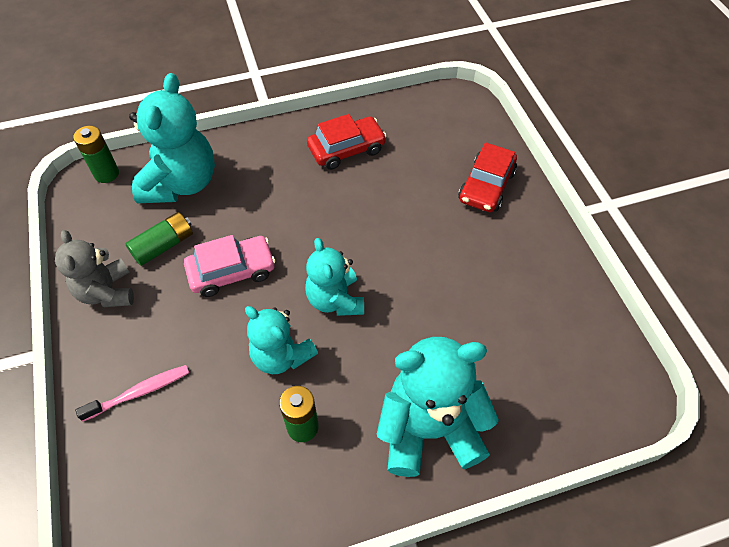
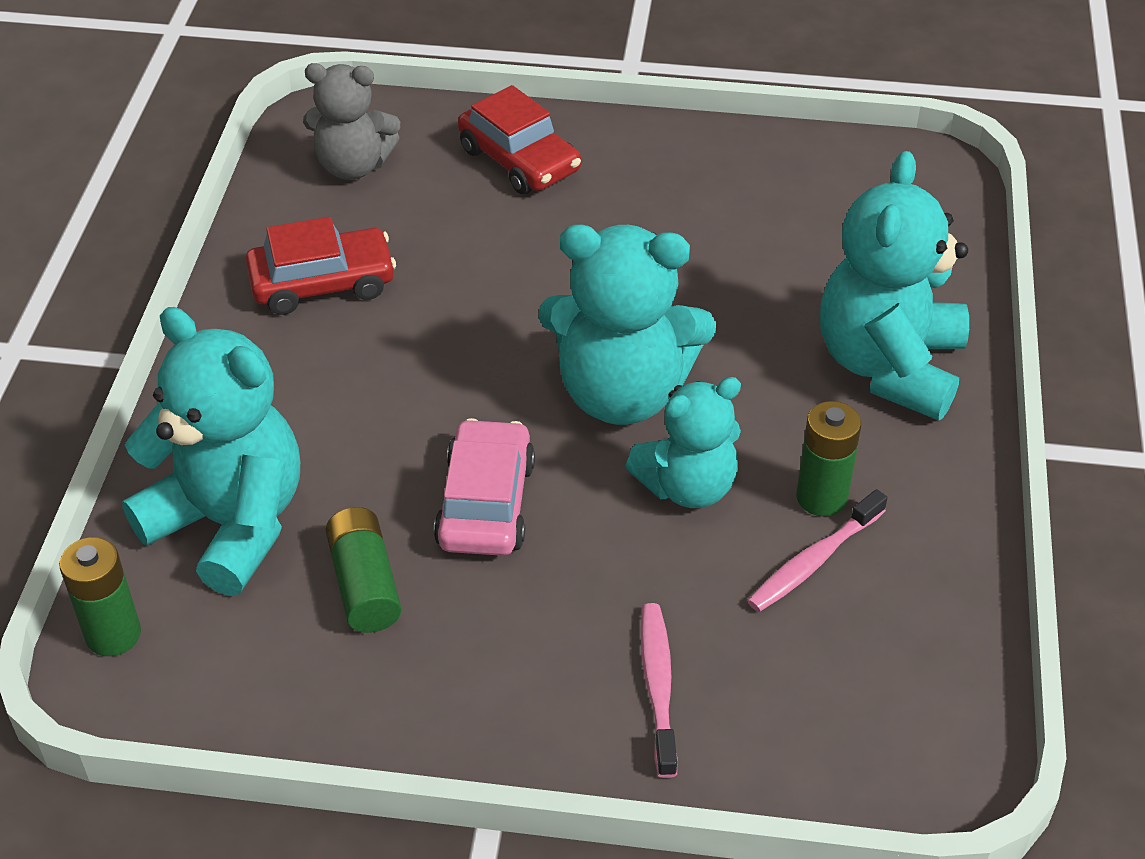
camera: 65 degrees left, 10 degrees down
(107, 292) = (417, 691): grey teddy bear -> grey teddy bear (353, 166)
(252, 439) = (813, 561): none -> pink toothbrush
(335, 300) = (622, 393): turquoise teddy bear -> turquoise teddy bear, size x1.57
(346, 149) = (322, 283): red car -> red car turned 75 degrees clockwise

